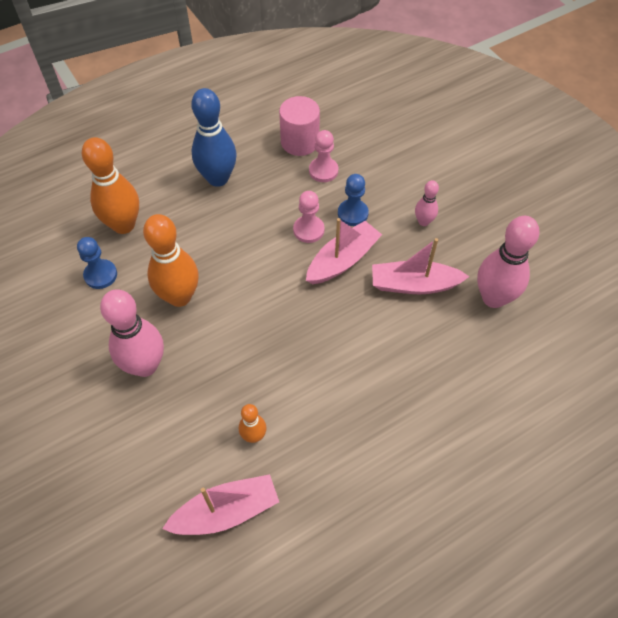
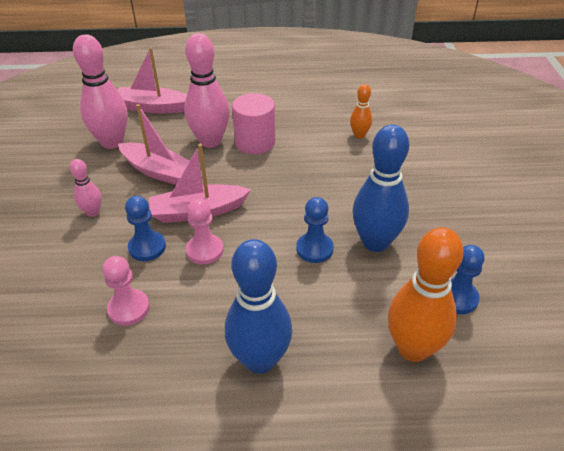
camera: 150 degrees left, 15 degrees down
(145, 365) = (430, 202): pink bowling pin -> pink bowling pin (210, 141)
(179, 297) = (375, 242): orange bowling pin -> blue bowling pin
(226, 268) = (314, 249): none -> blue pawn
(226, 511) = (398, 111): pink boat -> pink boat (153, 107)
(300, 142) = (117, 364): pink cylinder -> pink cylinder (255, 142)

